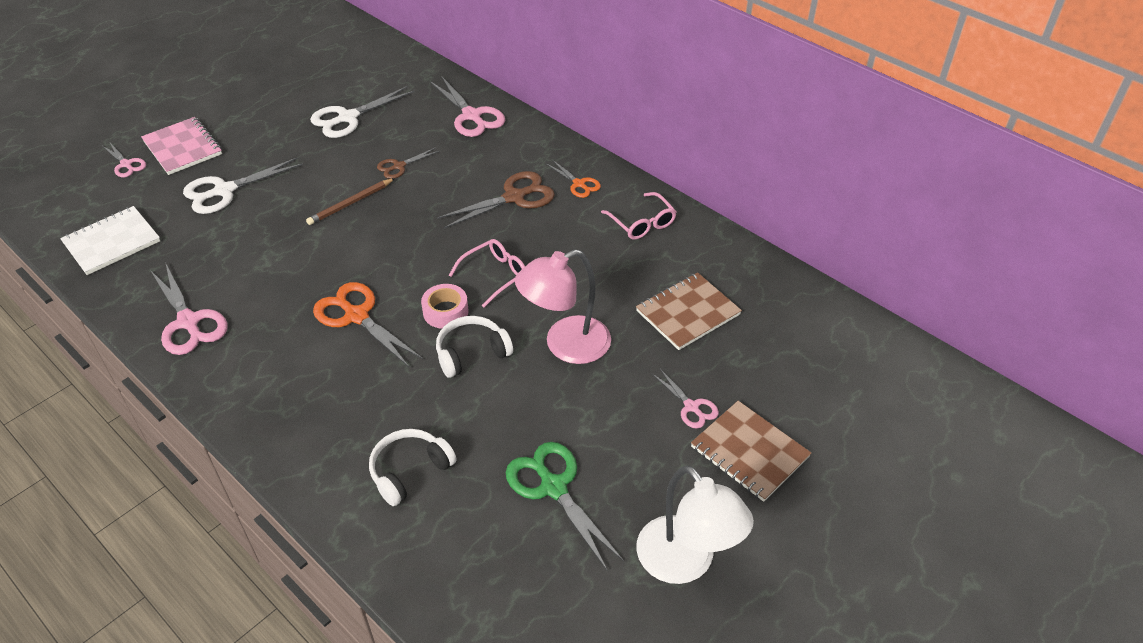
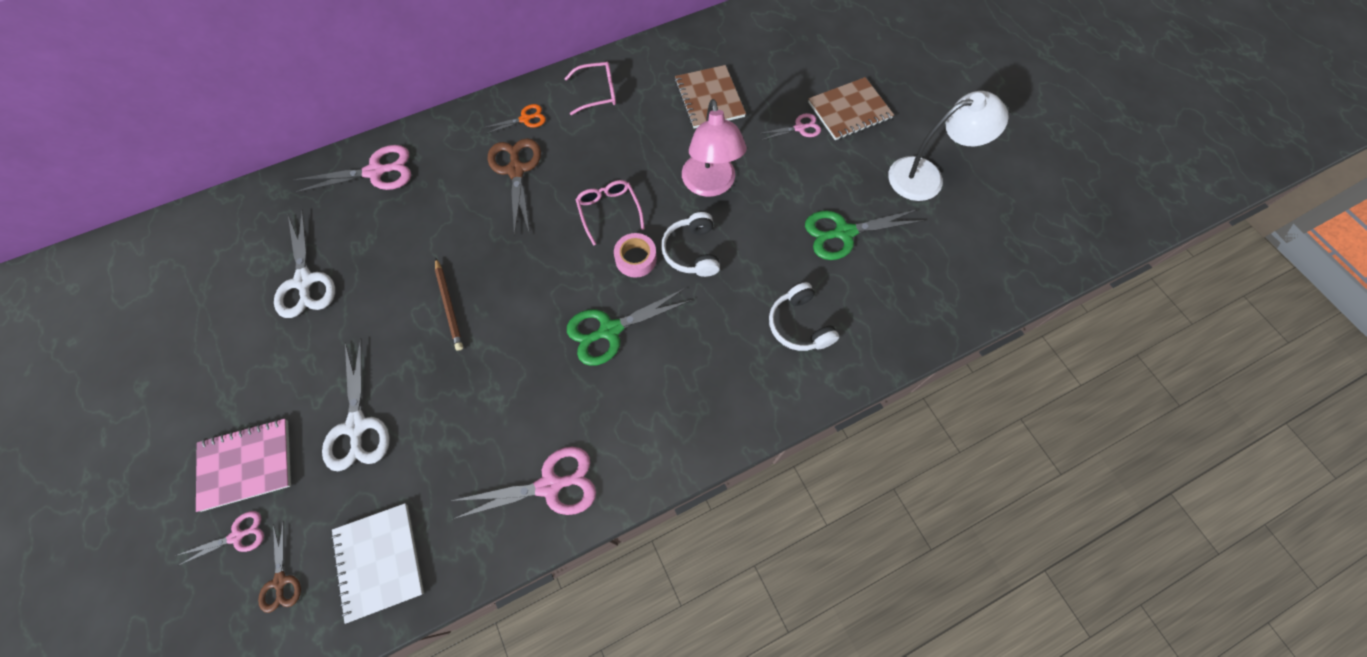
camera: 70 degrees left, 20 degrees up
(356, 316) = (610, 330): orange scissors -> green scissors
(399, 166) = (416, 251): brown scissors -> brown scissors (280, 581)

